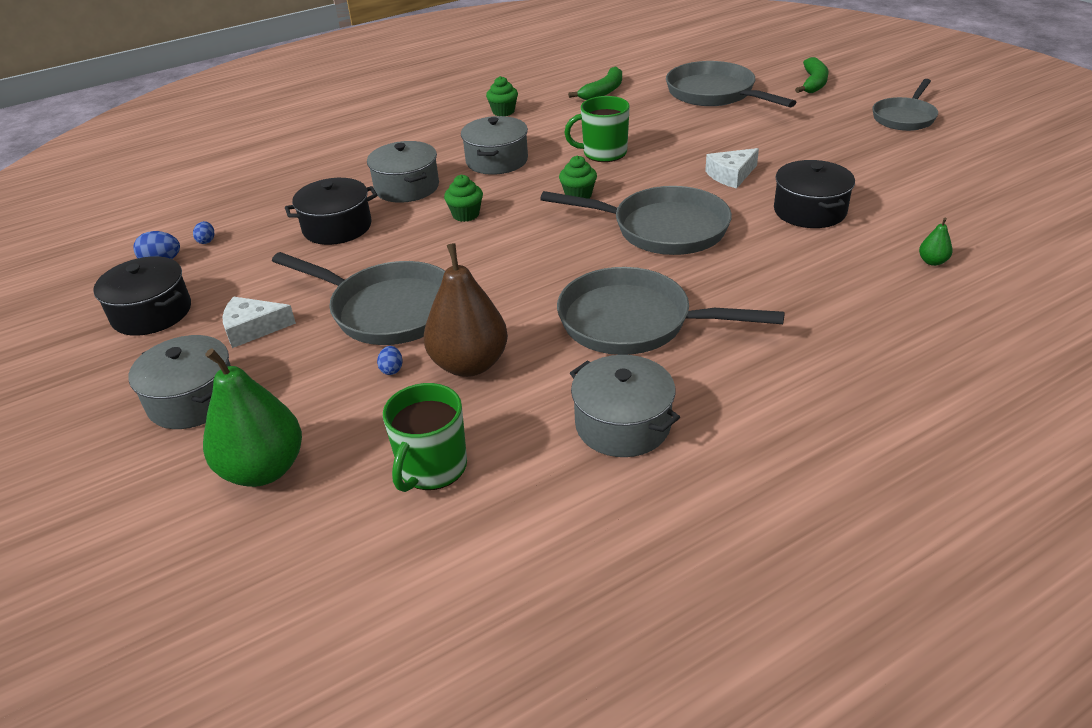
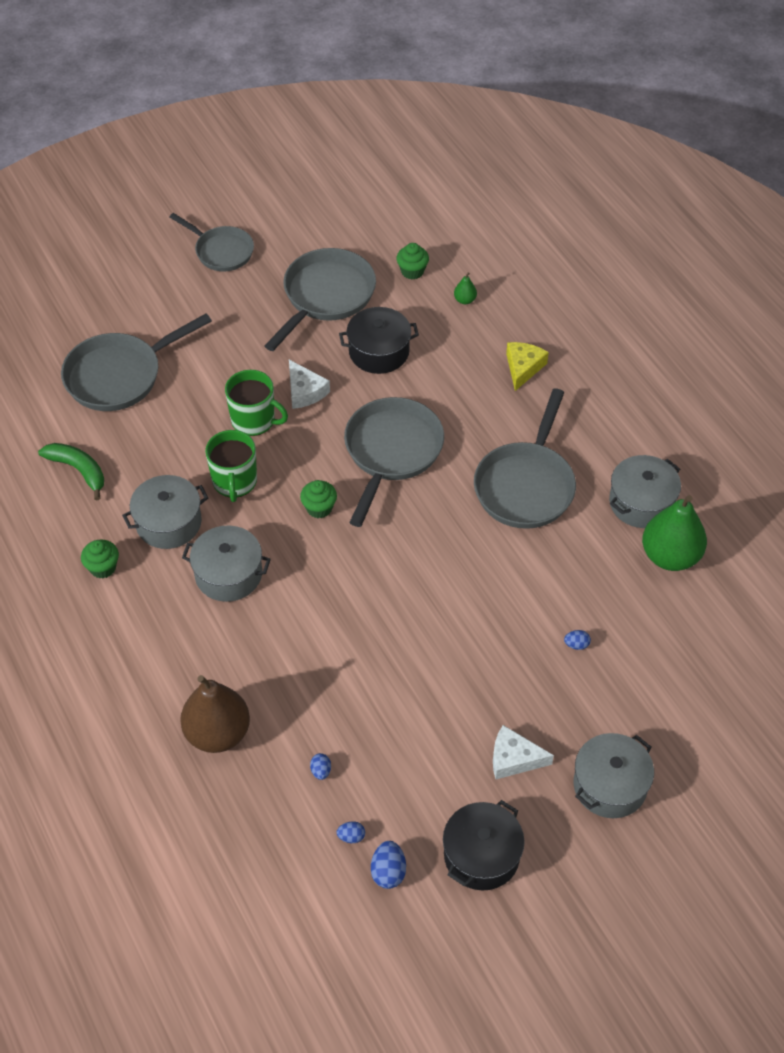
camera: 90 degrees left, 15 degrees up
(253, 328) = (514, 759): white cheese -> white cheese turned 105 degrees clockwise
(263, 469) = (687, 717): green pear -> green pear (670, 556)
(279, 221) = (321, 771): none -> blue egg
(337, 227) = (344, 712): black pot -> none
(387, 310) = (495, 654): grey pan -> grey pan (326, 296)
(407, 187) = (271, 655): grey pot -> grey pot (168, 523)
(432, 468) = (684, 612): green mug -> green mug (254, 420)
(466, 215) = (339, 600): green cupcake -> green cupcake (412, 271)
(469, 364) = (572, 592): brown pear -> brown pear (217, 733)
(813, 83) = (120, 295): green banana -> none
(835, 312) = (523, 368): none -> yellow cheese

